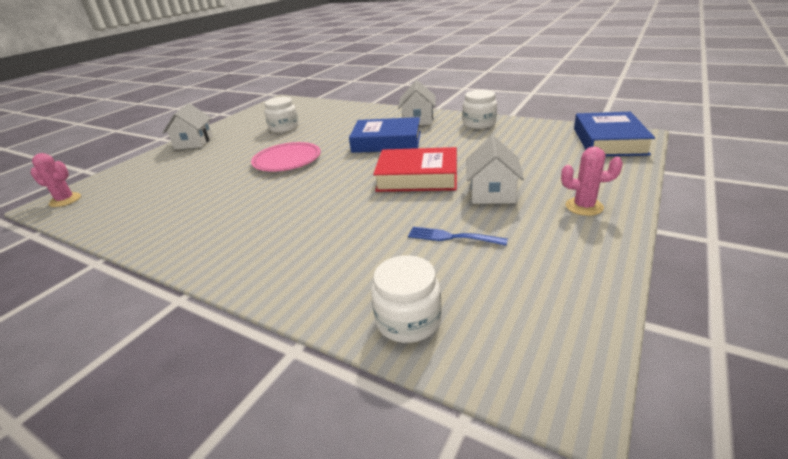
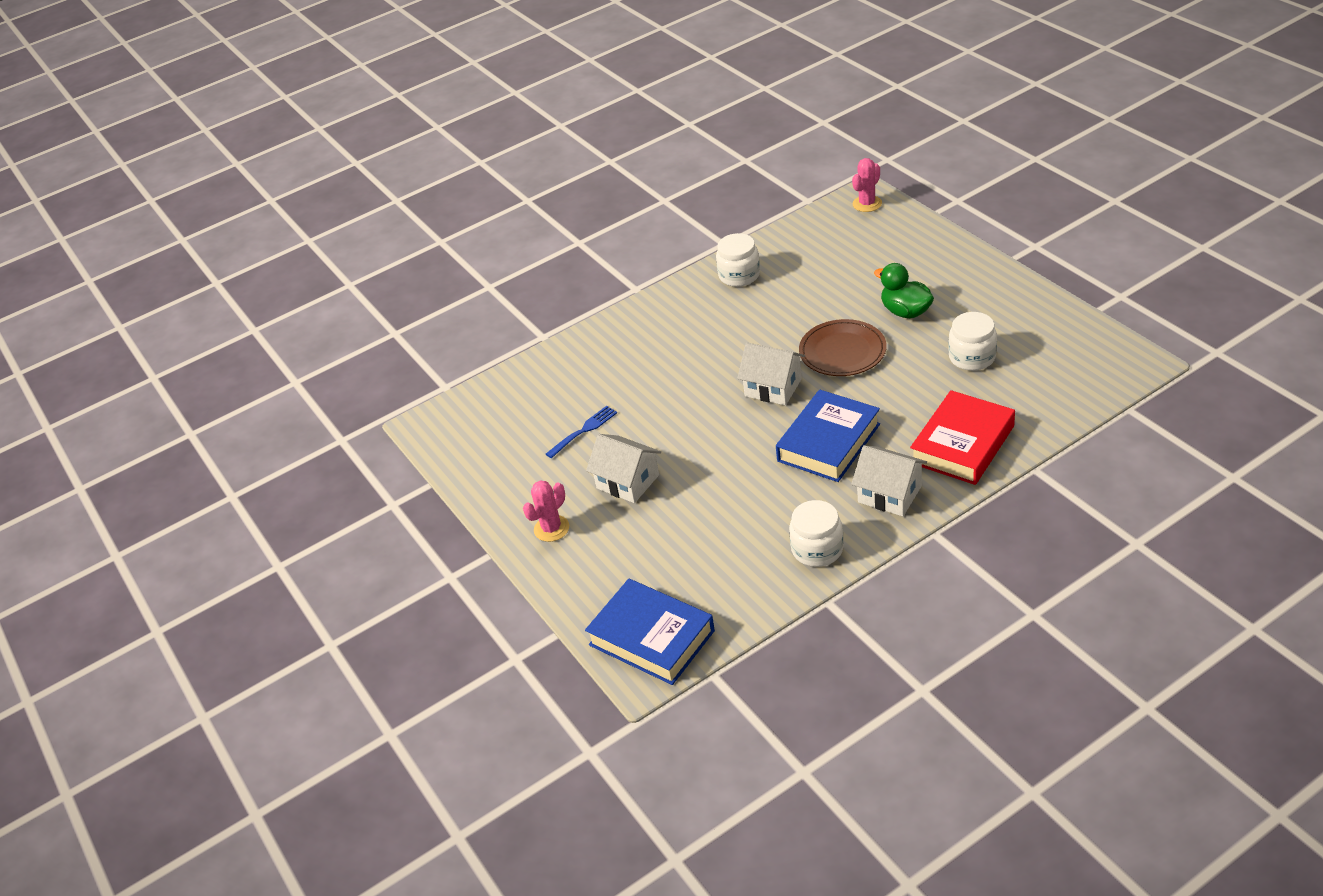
camera: 120 degrees right, 10 degrees up
(194, 142) = (980, 275): white house -> white house (773, 387)
(235, 153) = (905, 311): none -> green duck
(287, 160) = (842, 352): pink plate -> brown plate
(408, 320) = (520, 384): white jar -> white jar (739, 275)
(417, 177) = (706, 441): red book -> red book (962, 444)

